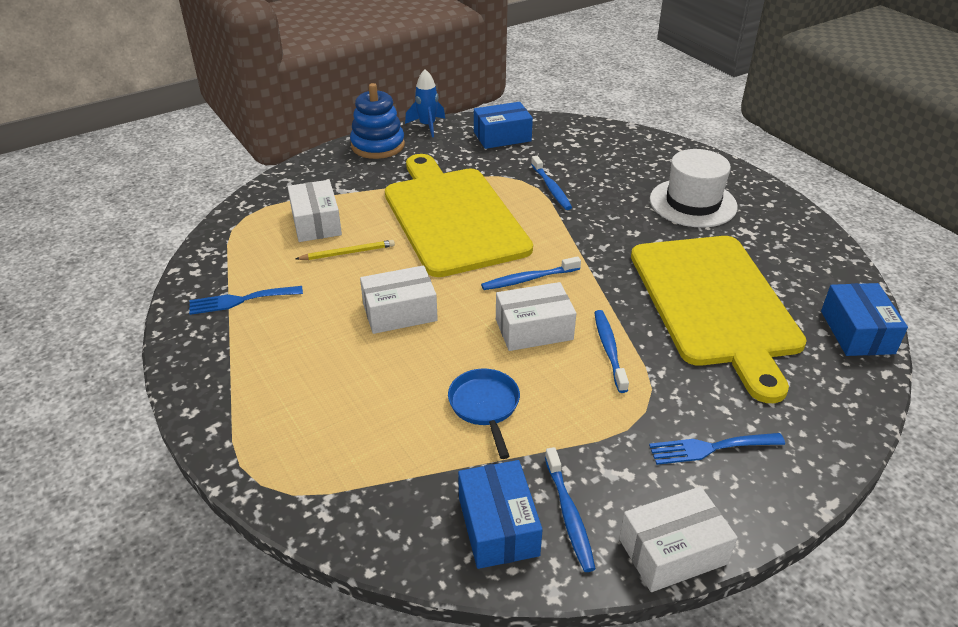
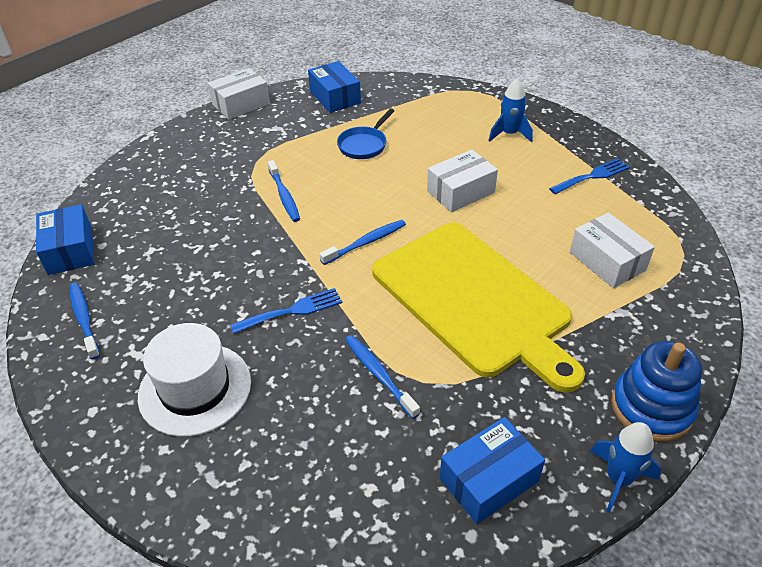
camera: 165 degrees right, 5 degrees up
(279, 379) = (509, 134): none -> blue rocket
(348, 253) = (546, 235): yellow pencil -> none
(485, 407) = (364, 145): blue pan -> blue pan turned 60 degrees clockwise
(534, 329) = (347, 199): white box -> none
(569, 515) = (298, 107): blue toothbrush -> blue toothbrush (84, 319)
(710, 448) = (213, 150): blue fork -> blue fork (292, 311)
(715, 304) = (191, 252): yellow cutting board -> none

